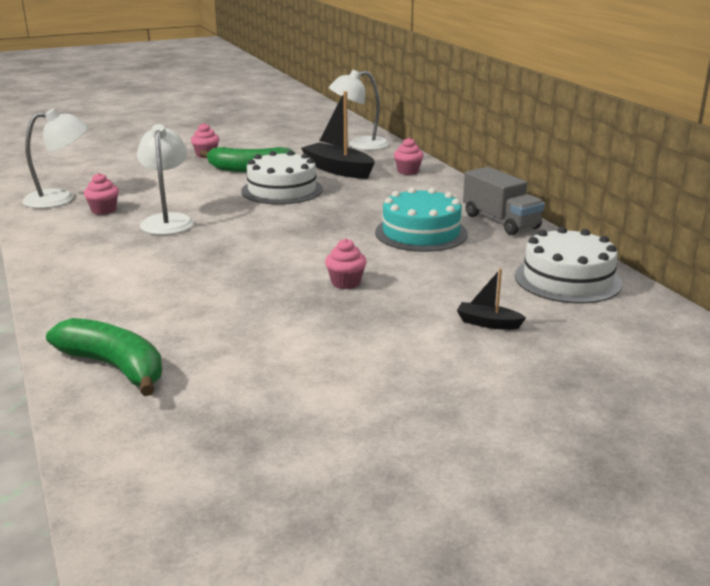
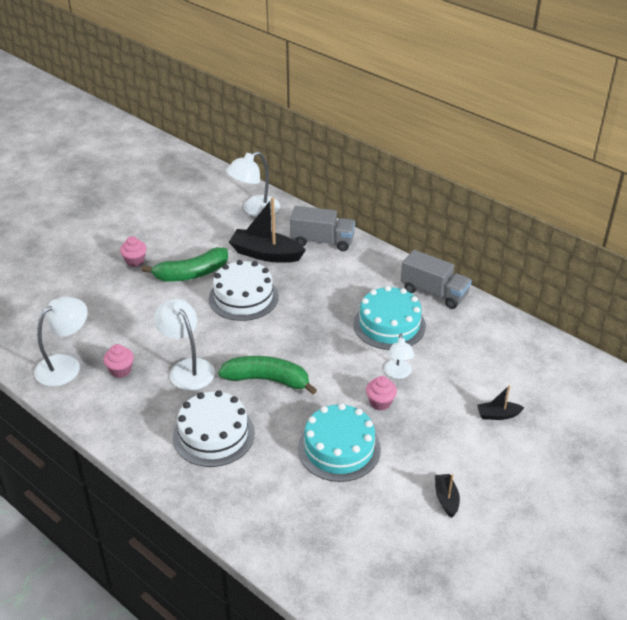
camera: 25 degrees left, 15 degrees up
(115, 367) = (300, 546): green banana -> green banana (268, 380)
(256, 305) = (339, 448): none -> turquoise cake
(341, 375) = (446, 499): none -> black boat
(392, 267) = (398, 373): none -> white lamp
(408, 171) = (322, 241): pink cupcake -> grey truck
(567, 279) = (517, 350): white cake -> white cake (213, 434)

